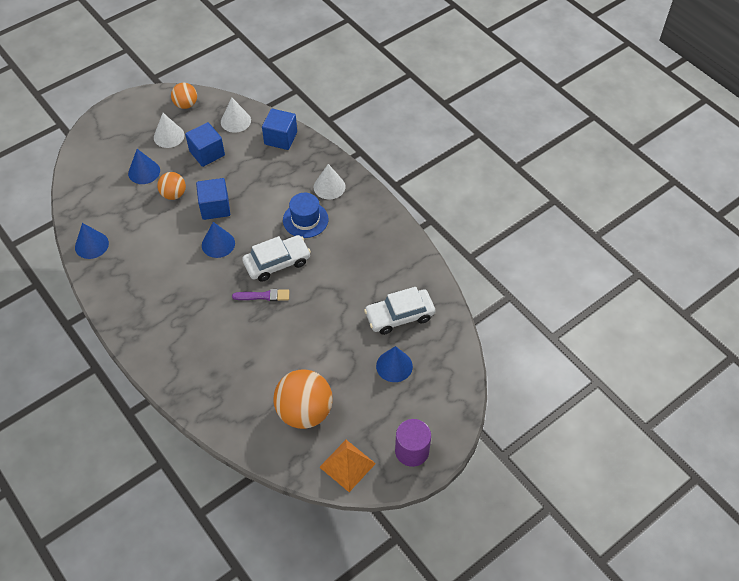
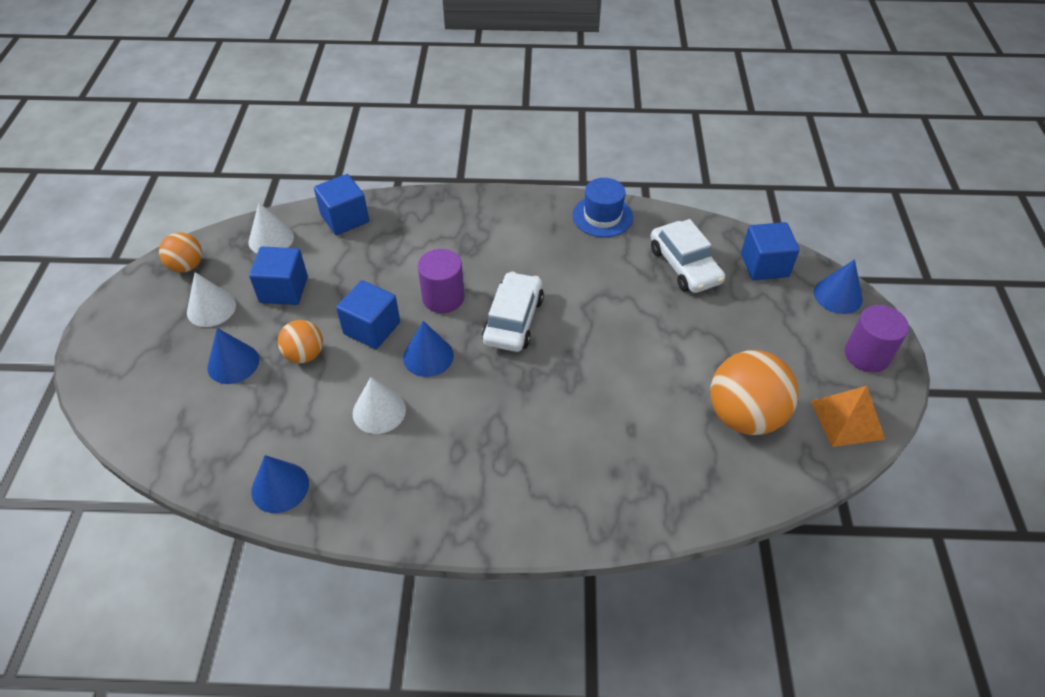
camera: 50 degrees left, 5 degrees down
(264, 221) = (443, 298): none -> purple cylinder
(264, 296) = (548, 358): purple brush -> none
(305, 220) = (480, 263): blue hat -> blue hat (602, 216)
(329, 186) = (458, 220): white cone -> white cone (379, 411)
(394, 366) = (745, 306): blue cone -> blue cone (838, 295)
(399, 316) = (684, 266): white car -> white car turned 45 degrees counterclockwise
(441, 356) = (764, 265): none -> blue cube

